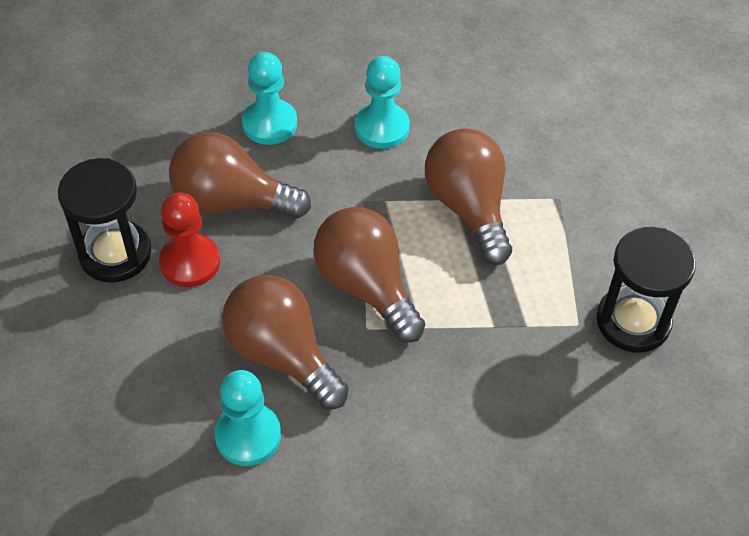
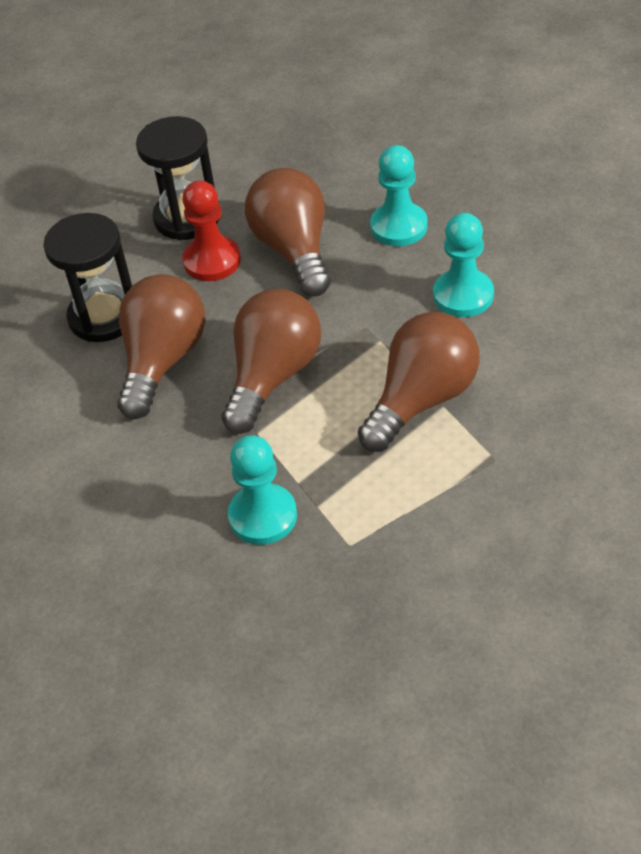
camera: 65 degrees right, 5 degrees down
(248, 436) = (71, 382): turquoise pawn -> turquoise pawn (263, 516)
(633, 321) = (387, 587): black hourglass -> black hourglass (104, 317)

